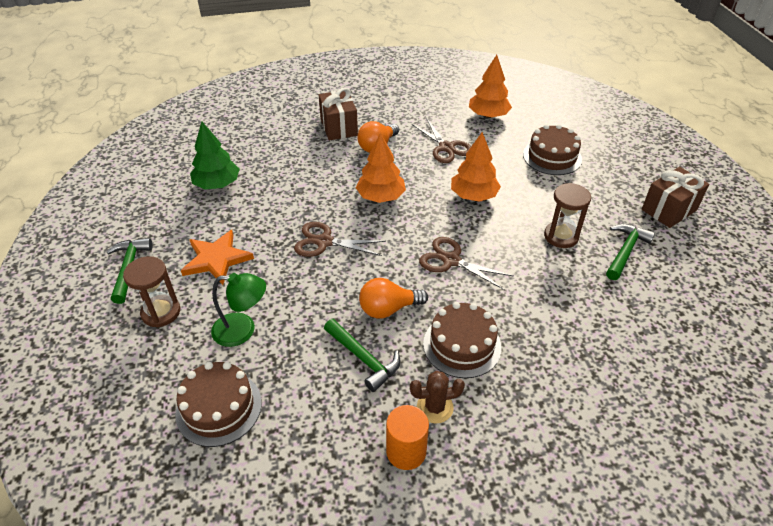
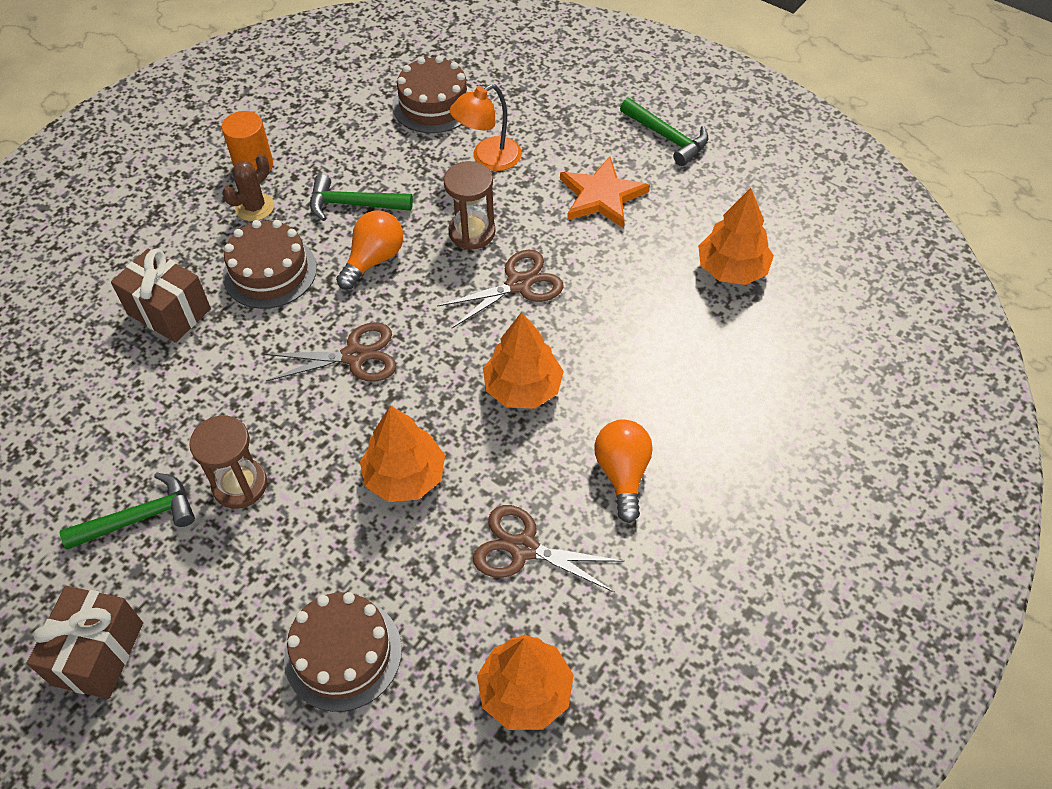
camera: 140 degrees right, 10 degrees up
(161, 312) = (579, 127): brown hourglass -> brown hourglass (472, 232)
(217, 184) = (732, 269): green tree -> orange tree
(243, 330) = (488, 159): green lamp -> orange lamp
(339, 127) = (720, 472): brown gift -> brown gift (169, 311)
(625, 251) = (139, 518): green hammer -> green hammer turned 105 degrees counterclockwise

